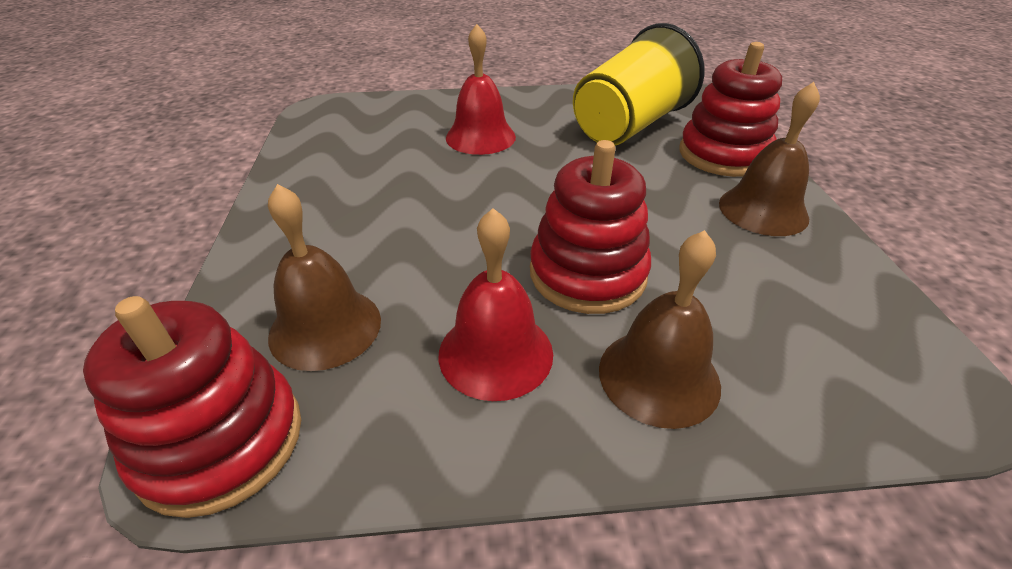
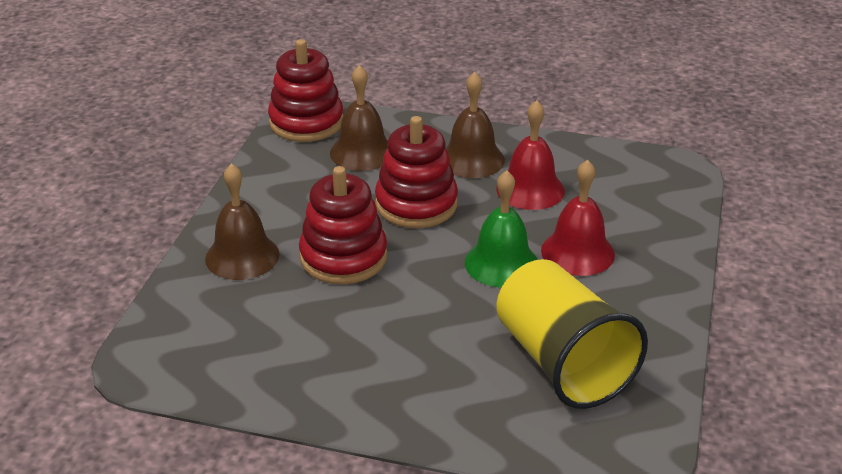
camera: 110 degrees right, 5 degrees down
(495, 353) = (301, 204): red bell -> red bell (530, 189)
(523, 170) = (501, 263): none -> green bell
(723, 154) = (466, 409): red stacking toy -> red stacking toy (416, 204)
(763, 210) = (359, 385): brown bell -> brown bell (471, 159)

